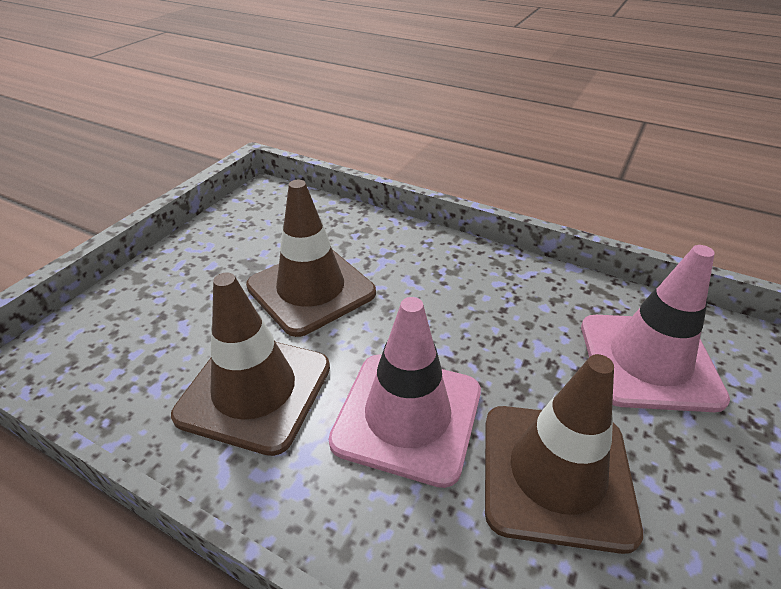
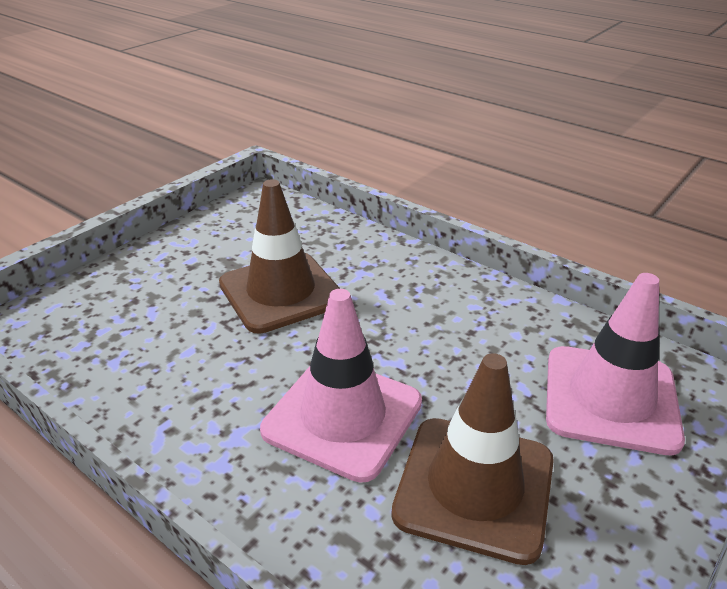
camera: 10 degrees right, 5 degrees down
(254, 391) = (203, 376): brown traffic cone -> none

